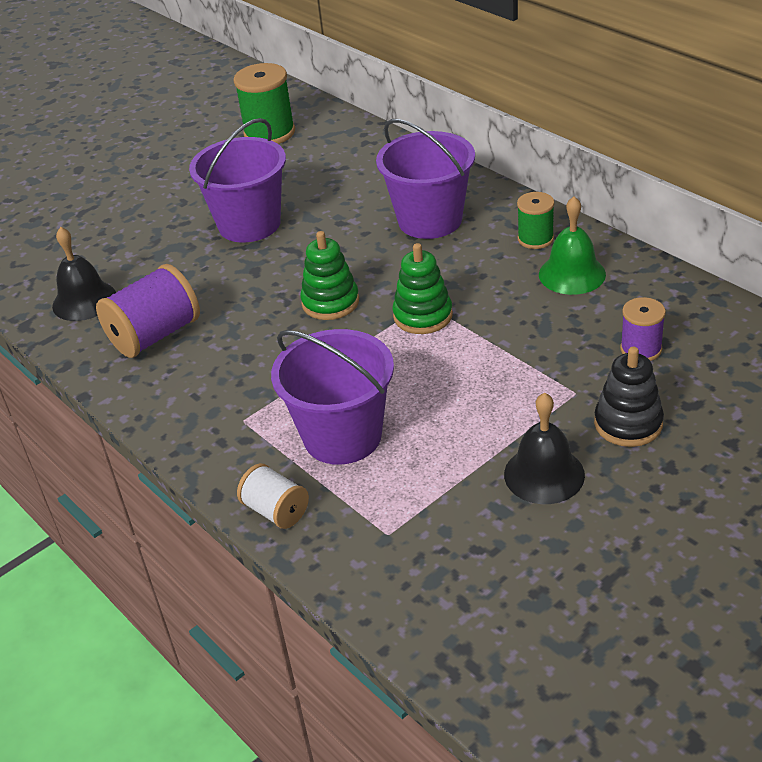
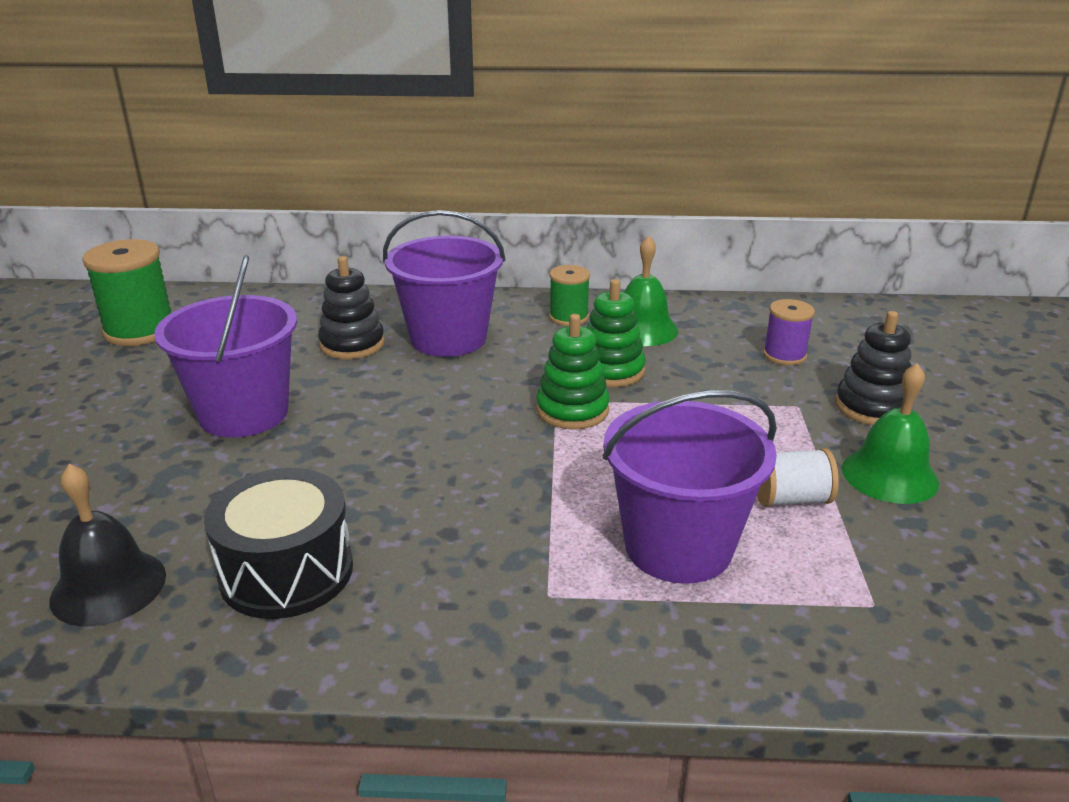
camera: 50 degrees left, 10 degrees down
(155, 335) = (287, 571): purple spool -> black drum
(276, 511) = (741, 660): white spool -> white spool (790, 499)
(330, 302) = (459, 440): green stacking toy -> green stacking toy (610, 371)
(367, 198) = (352, 344): none -> black stacking toy
(544, 474) = (889, 475): black bell -> green bell

